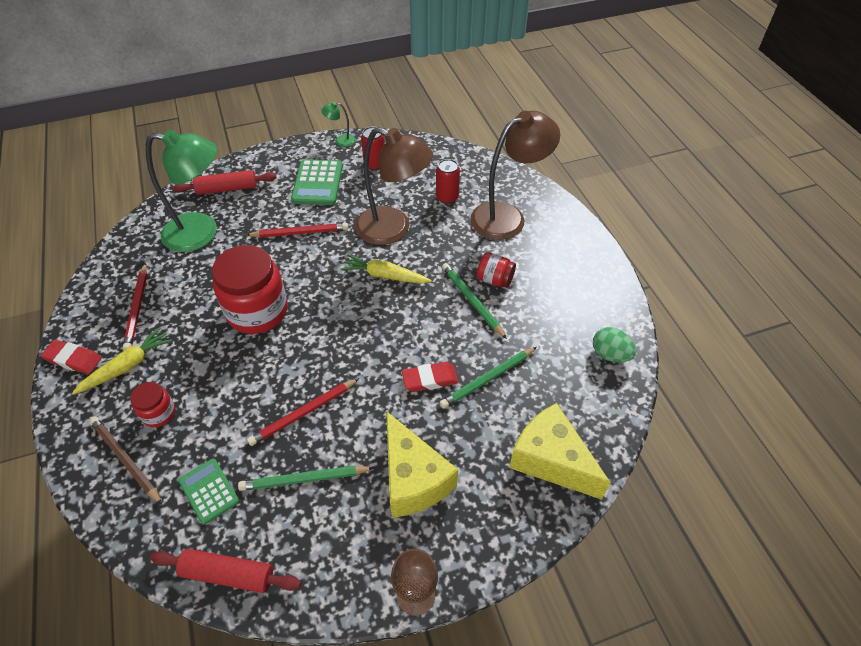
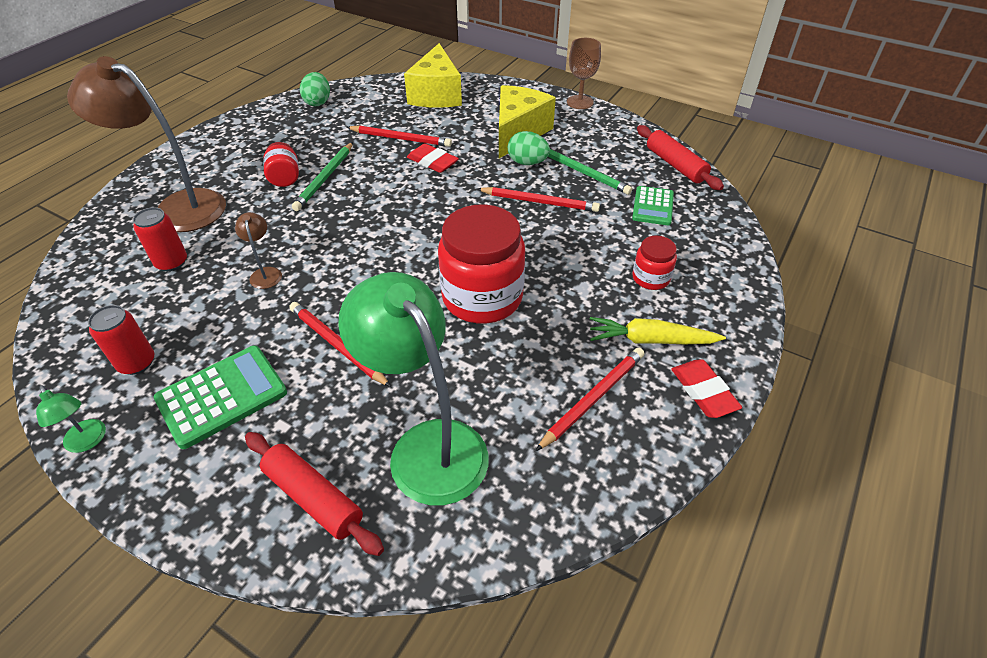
camera: 130 degrees left, 5 degrees down
(126, 460) = (703, 264): brown pencil -> none
(360, 447) = (527, 163): none -> green egg
(385, 276) = (343, 241): yellow carrot -> none
(393, 229) = (265, 273): brown lamp -> brown lamp, size x0.41
(488, 379) = (400, 139): green pencil -> red pencil

